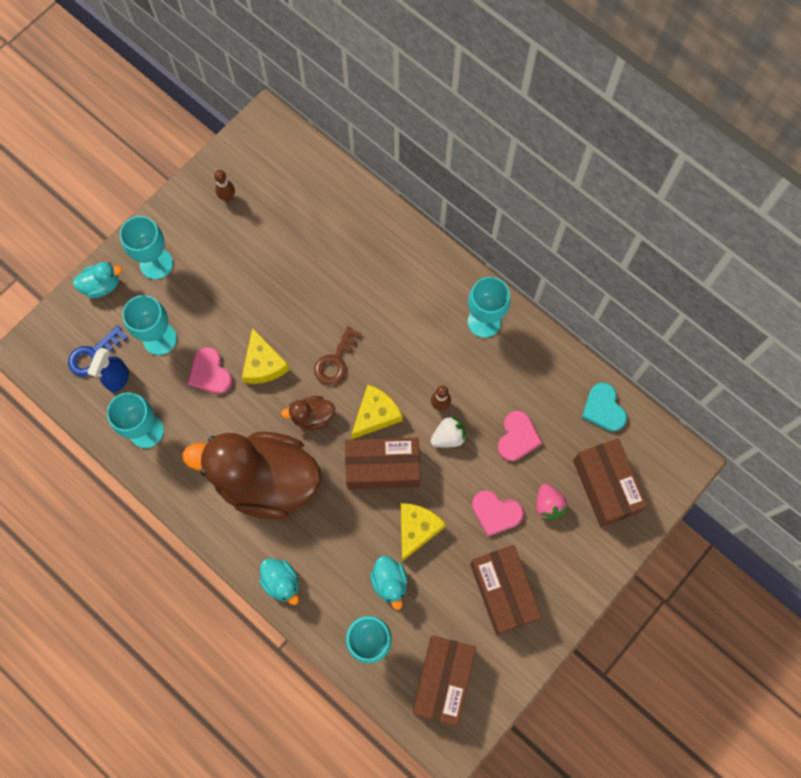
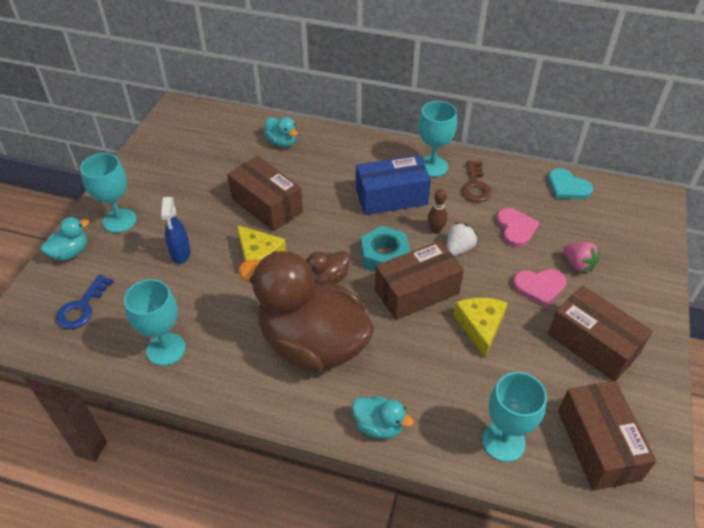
camera: 25 degrees left, 25 degrees down
(118, 379) = (117, 318): blue spray bottle -> blue spray bottle (180, 254)
(160, 339) = (147, 272): turquoise goblet -> none
(210, 373) = (210, 280): pink heart -> none
(227, 197) = (166, 159): brown bowling pin -> none
(266, 481) = (312, 344): brown duck -> brown duck turned 45 degrees clockwise
(335, 361) = (325, 232): brown key -> brown key (475, 186)
(375, 414) = (384, 256): yellow cheese -> turquoise nut
(389, 582) = (486, 380): turquoise duck -> turquoise duck (282, 142)
(421, 344) = (391, 197): none -> blue box
(605, 486) = (612, 234): brown box -> brown box (267, 205)

